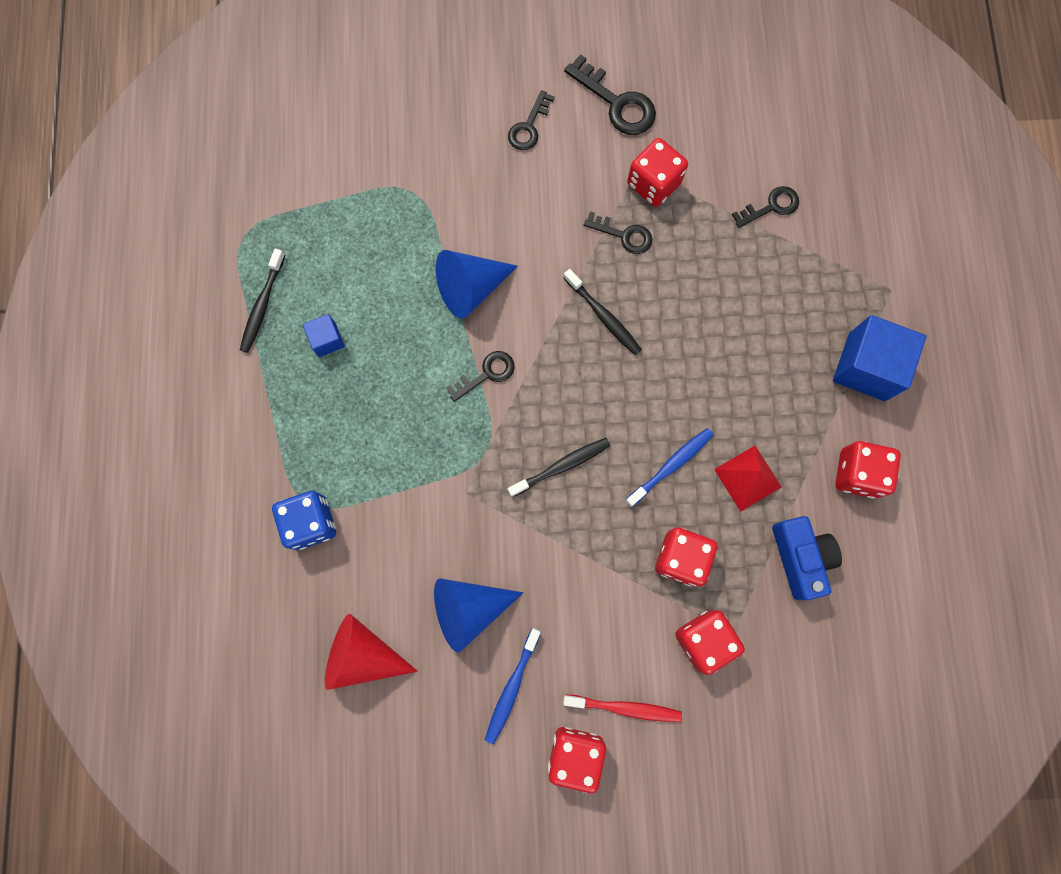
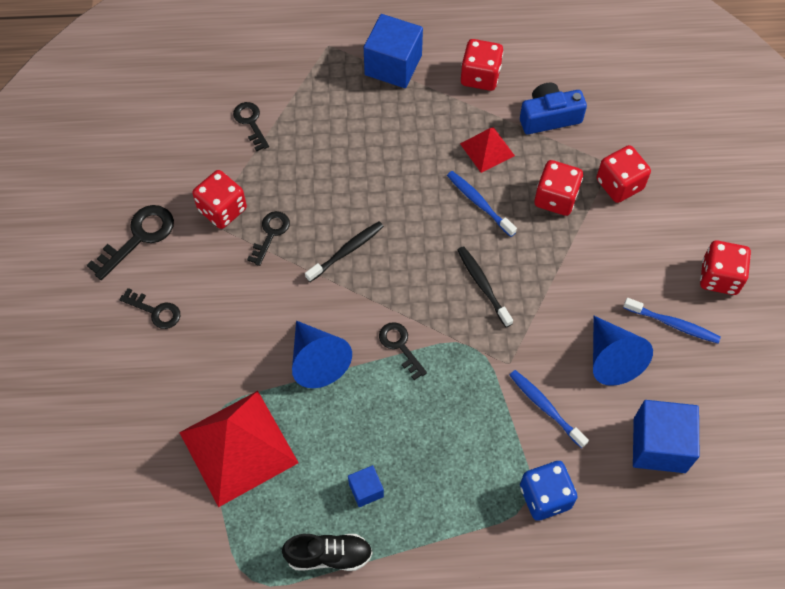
camera: 90 degrees left, 15 degrees down
(262, 305) = (329, 555): black toothbrush -> black shoe
(363, 654) = (659, 445): red cone -> blue cube
(377, 216) = (238, 447): none -> red pyramid
(411, 529) = (545, 407): none -> blue toothbrush
(625, 708) = (678, 241): red toothbrush -> none

